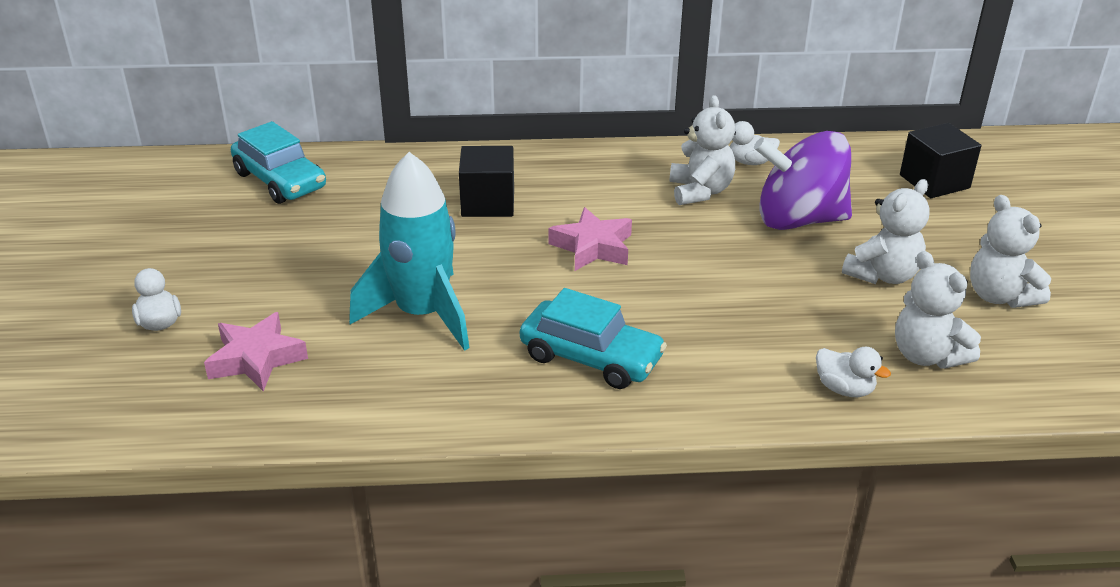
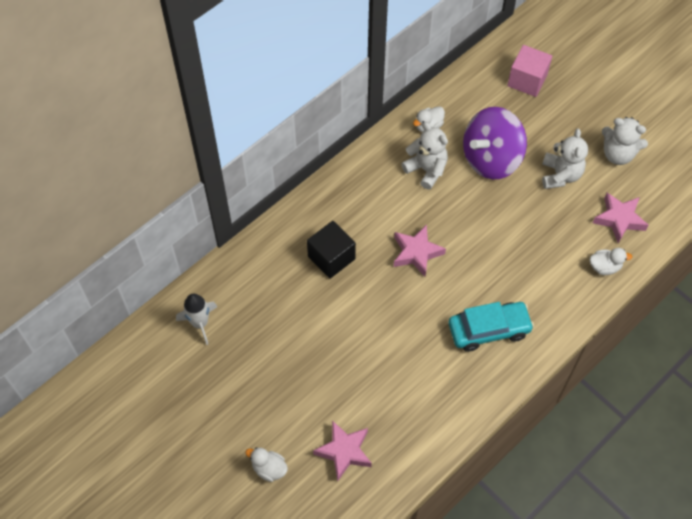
camera: 40 degrees left, 25 degrees up
(280, 181) = (200, 323): turquoise car -> white rocket
(422, 314) = (387, 362): turquoise rocket -> none
(926, 355) = (619, 219): white teddy bear -> pink star
(934, 181) = (527, 80): black cube -> pink cube

